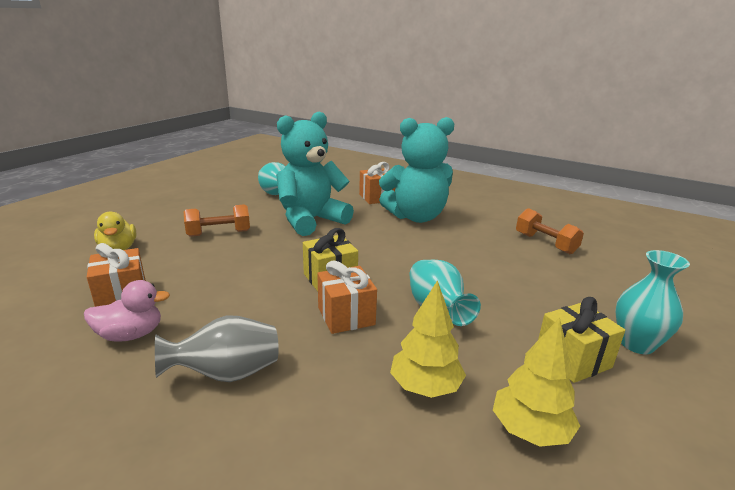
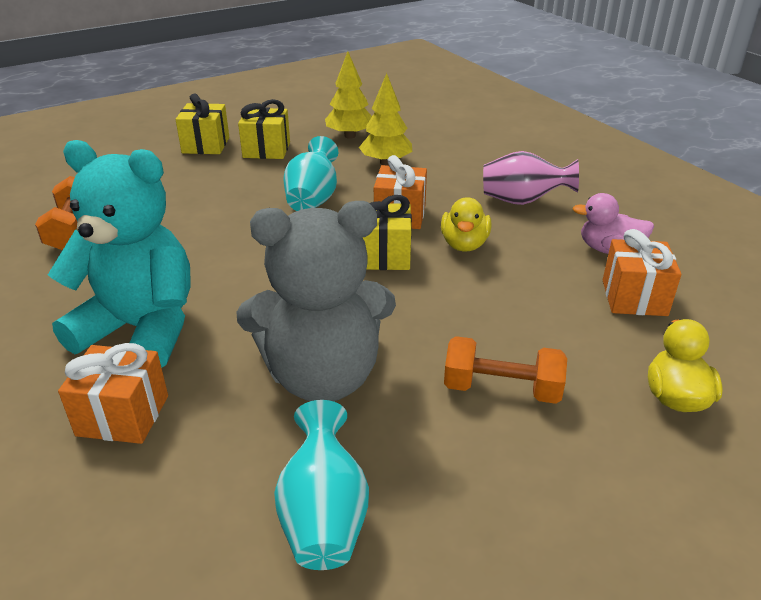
camera: 150 degrees left, 10 degrees up
(227, 374) = (522, 201): grey vase -> pink vase
(272, 304) = (464, 244): none -> yellow duck
(311, 220) = (323, 377): turquoise teddy bear -> grey teddy bear
(636, 344) = (206, 145): turquoise vase -> yellow gift

